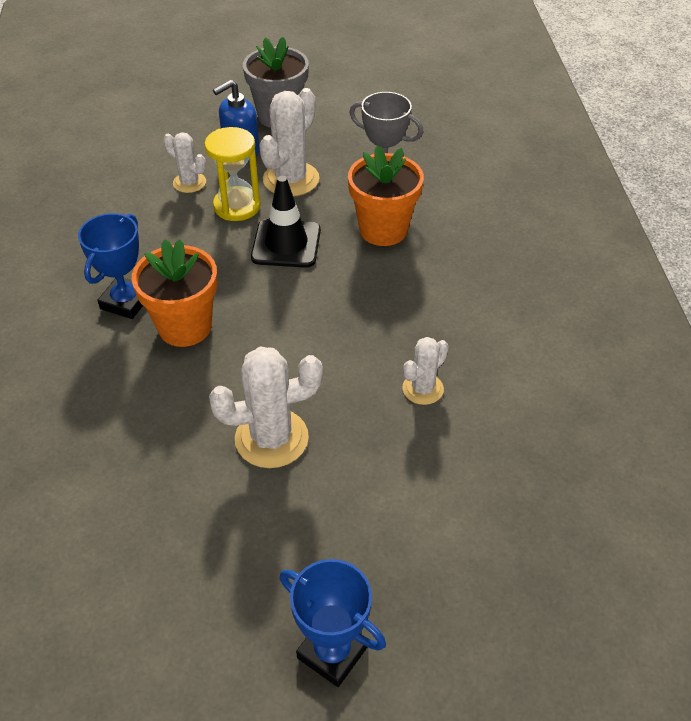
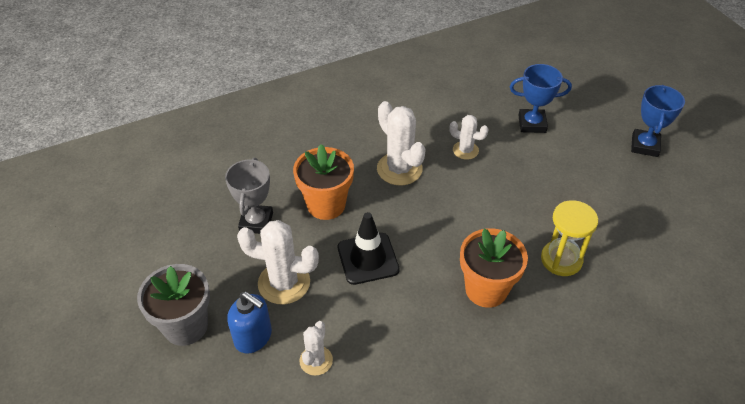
camera: 110 degrees left, 0 degrees up
(126, 302) = (483, 340): blue trophy -> blue trophy (532, 124)
(237, 206) = (335, 309): yellow hourglass -> yellow hourglass (561, 259)
(271, 438) = (545, 207): white cactus -> white cactus (399, 169)

